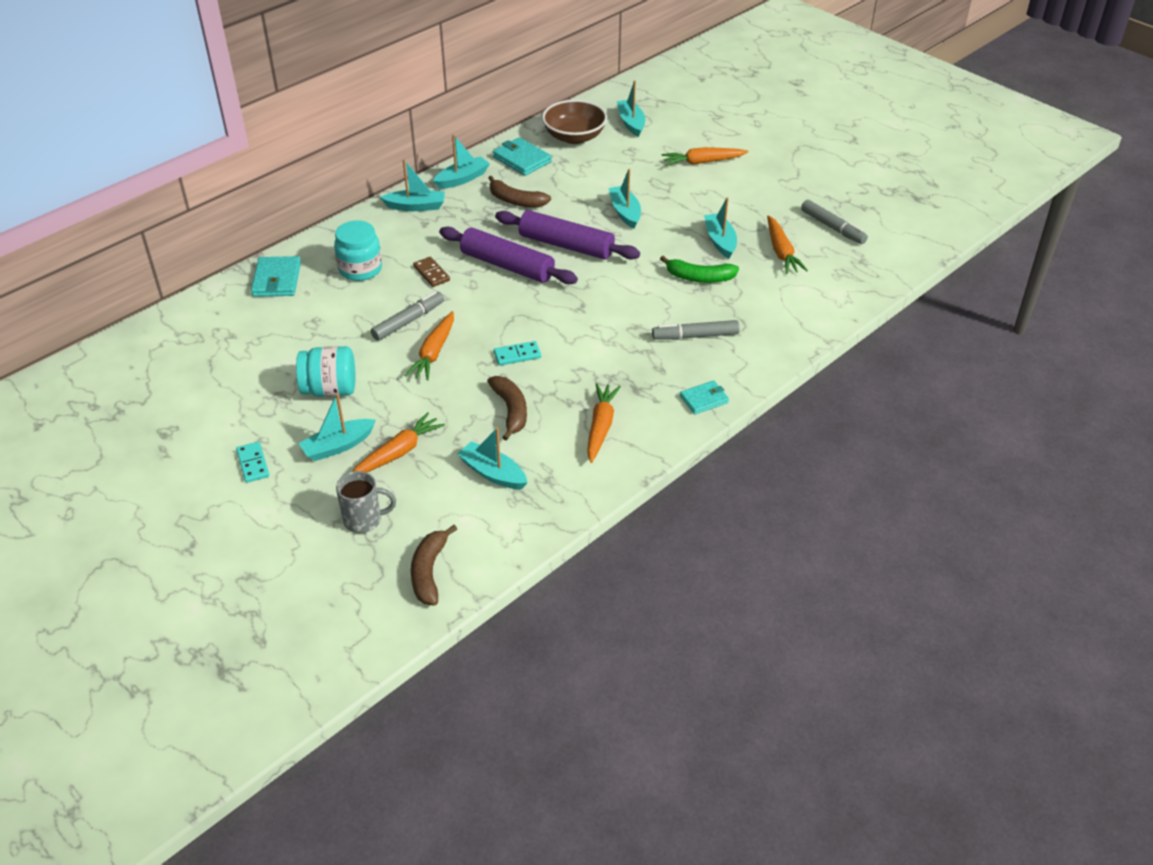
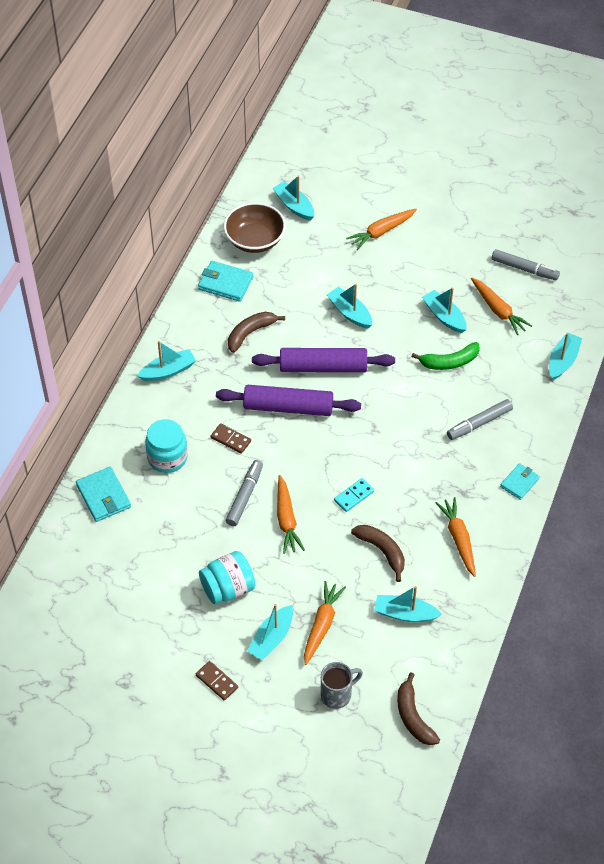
camera: 25 degrees left, 10 degrees up
(253, 464) = (216, 681): turquoise domino -> brown domino
(462, 179) = (188, 325): turquoise boat -> turquoise boat (562, 361)
(516, 201) = (250, 333): brown banana -> brown banana turned 135 degrees clockwise

